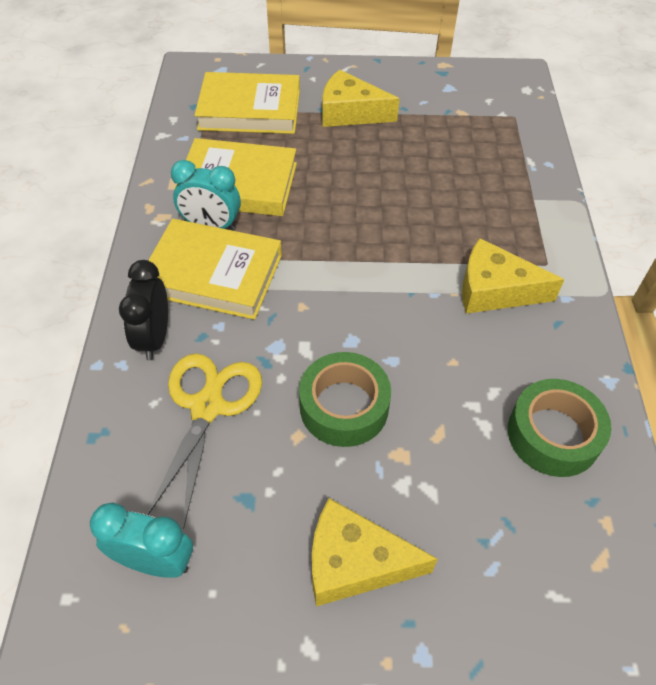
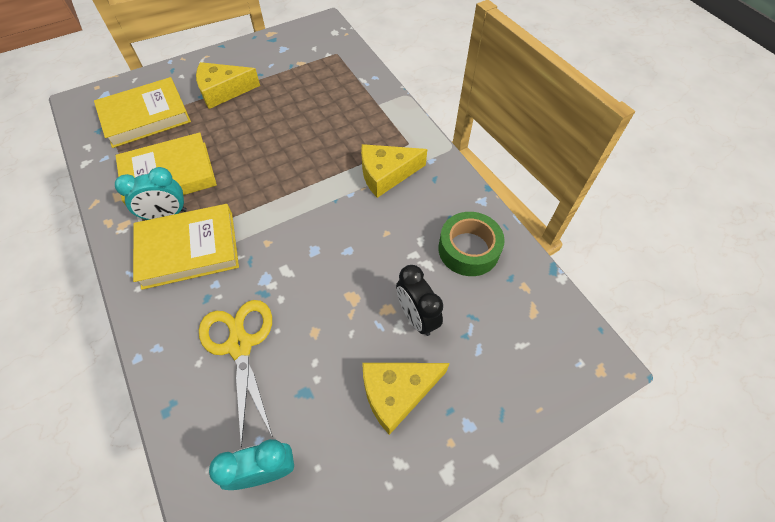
camera: 30 degrees left, 5 degrees up
(154, 338) = (171, 316): black clock -> black clock (416, 317)
(344, 406) = (334, 296): green tape -> none

